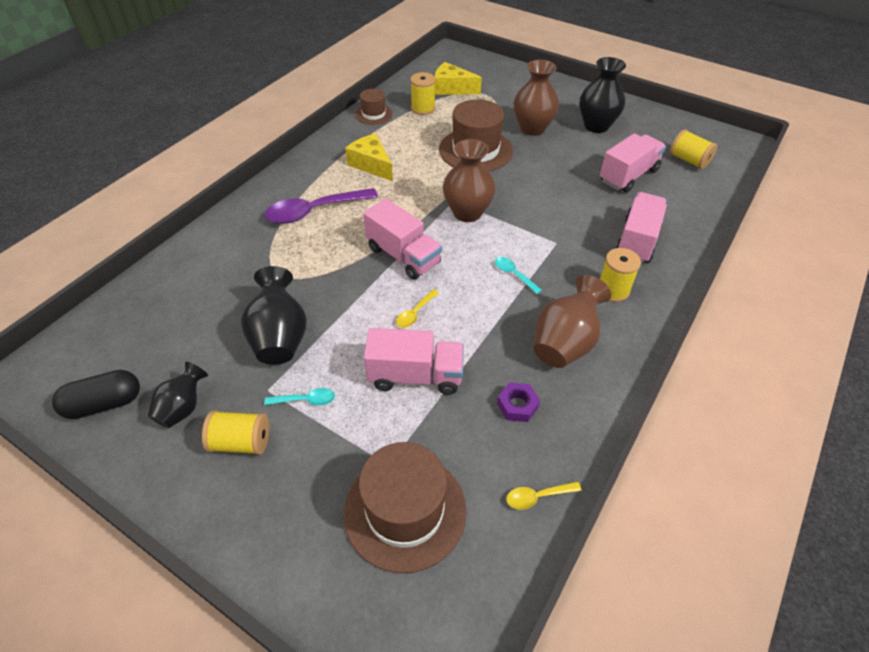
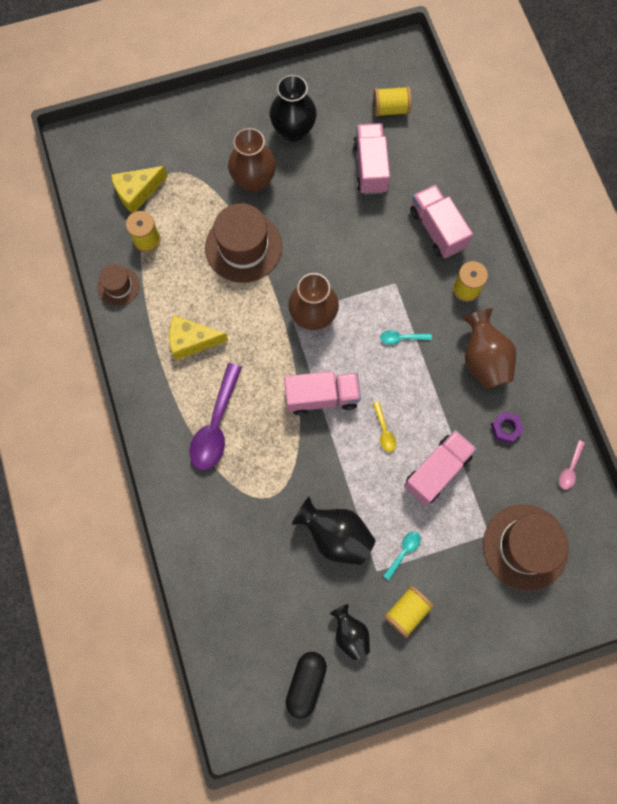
camera: 50 degrees left, 25 degrees up
(537, 496) = (570, 469): yellow spoon -> pink spoon

